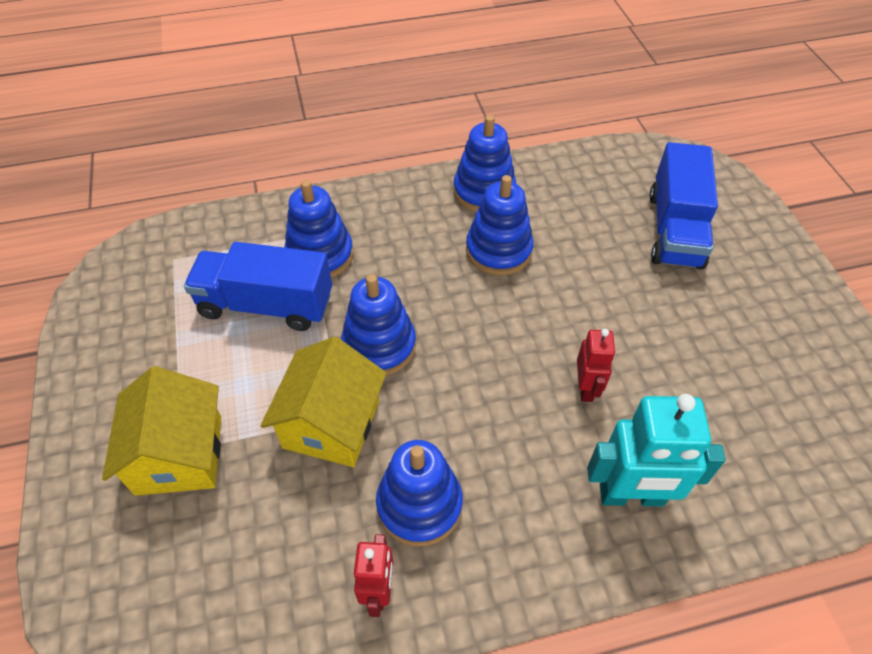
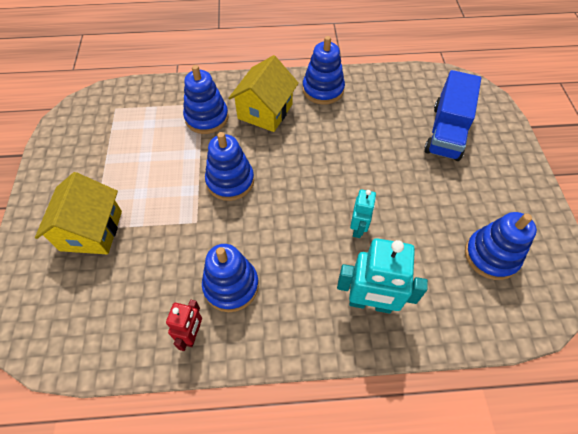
camera: 10 degrees right, 5 degrees up
(266, 305) = (165, 145): blue truck -> none
(331, 424) = (188, 226): yellow house -> yellow house (265, 111)
(498, 250) = (323, 130): blue stacking toy -> blue stacking toy (491, 256)
(586, 388) = (358, 228): red robot -> turquoise robot

